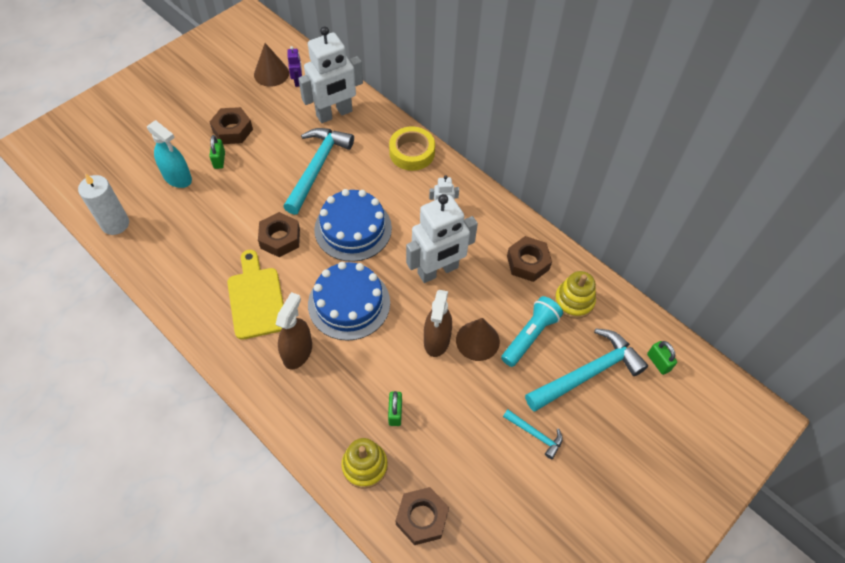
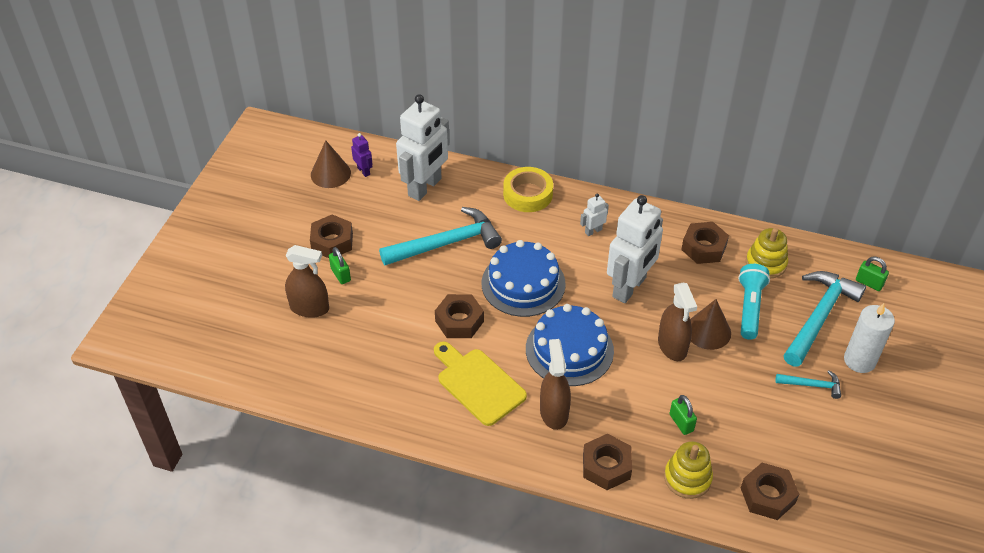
camera: 25 degrees left, 10 degrees down
(115, 224) = (278, 377): white candle -> white candle (859, 360)
(177, 177) = (309, 308): turquoise spray bottle -> brown spray bottle
(305, 421) = (606, 466): none -> brown nut
(317, 168) = (446, 243): turquoise hammer -> turquoise hammer turned 75 degrees clockwise

